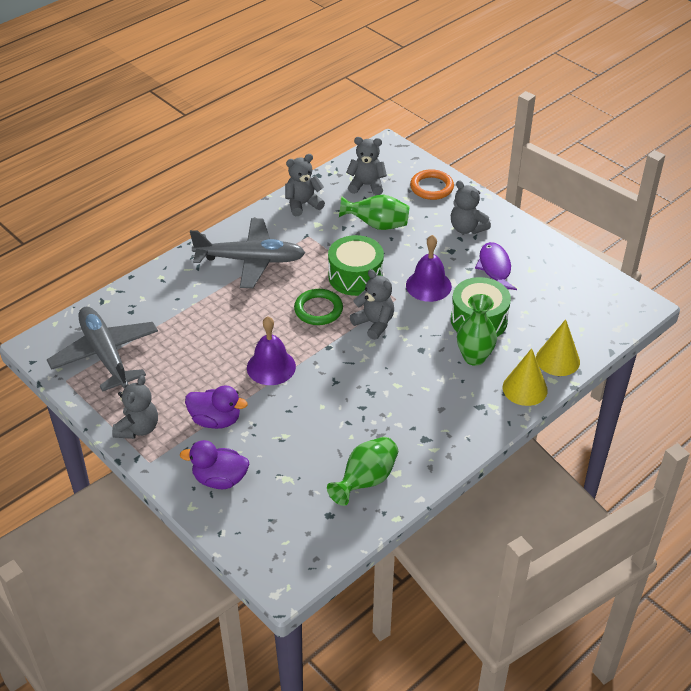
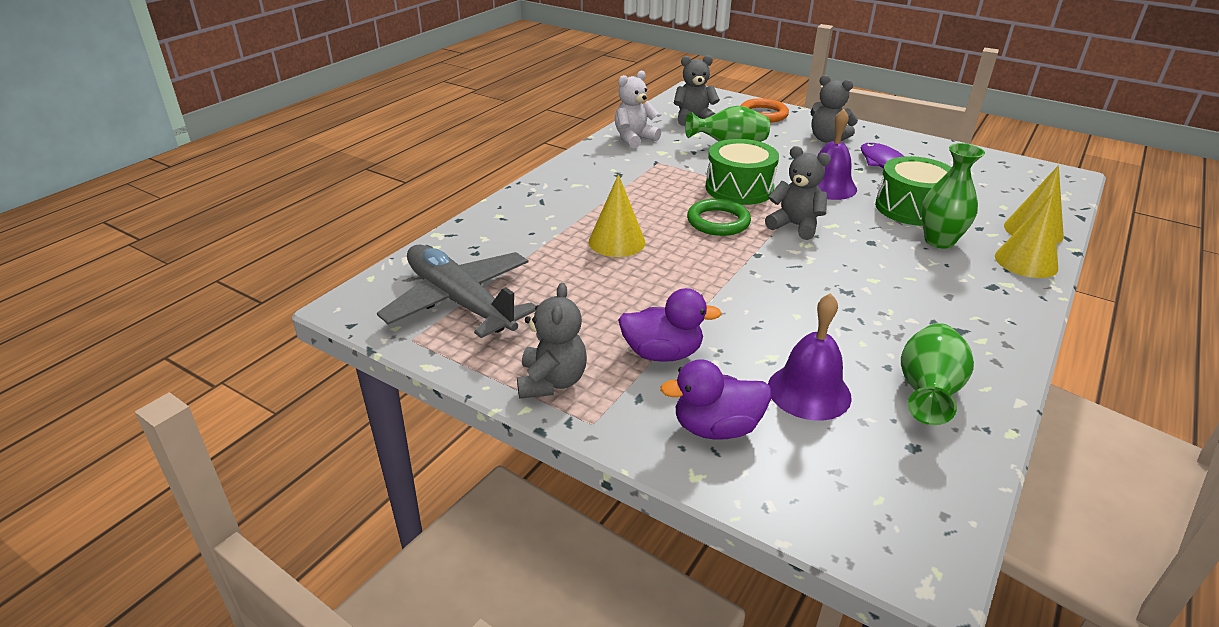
camera: 15 degrees left, 10 degrees down
(233, 317) = (617, 242): none -> yellow cone
(251, 260) = (604, 188): grey plane -> none
(271, 367) = (699, 283): purple bell -> purple bell (809, 391)
(303, 204) = (634, 139): grey teddy bear -> white teddy bear

